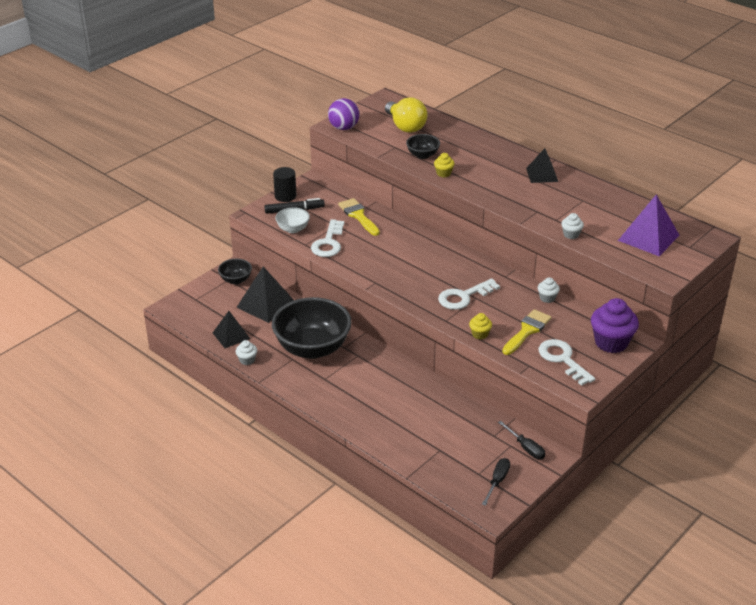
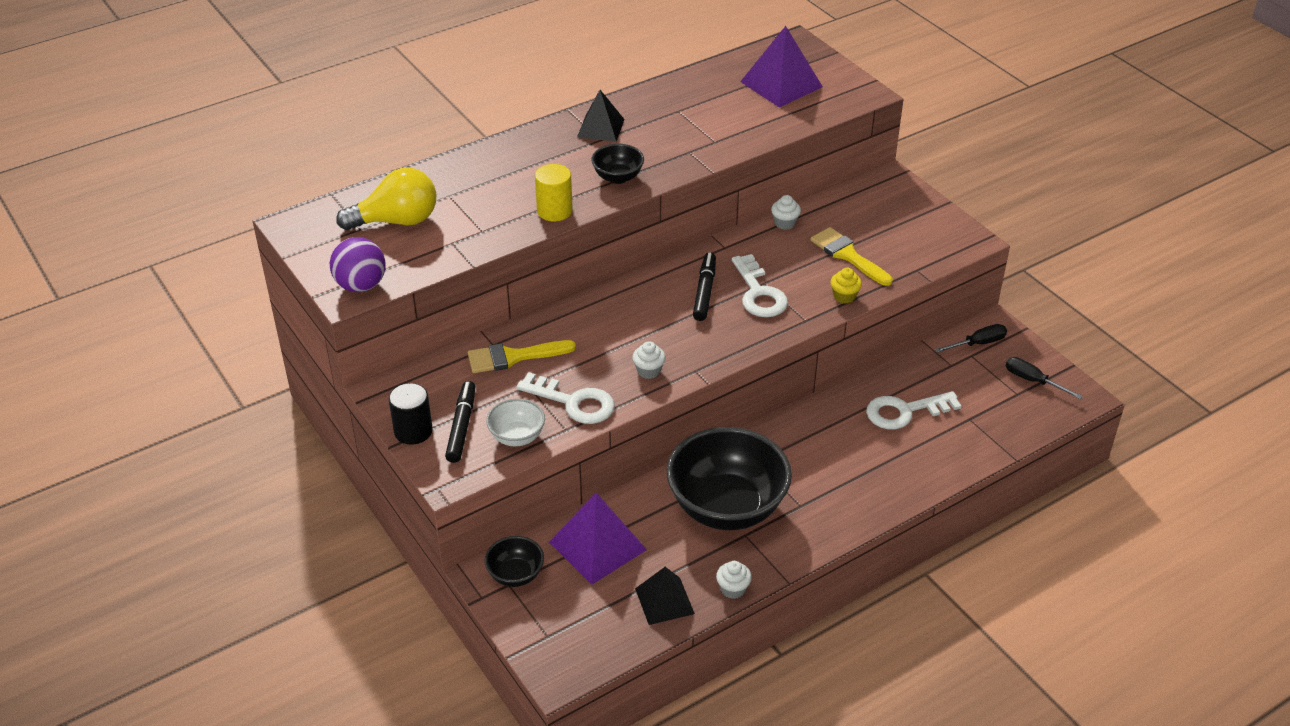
camera: 75 degrees left, 5 degrees up
(265, 304) = (597, 546): black pyramid -> purple pyramid
(422, 155) = (493, 220): black bowl -> black bowl (618, 177)
(443, 173) = (554, 211): yellow cupcake -> yellow cylinder
(453, 274) = (704, 291): none -> black marker
(563, 359) = (912, 240): white key -> white key (905, 411)
(571, 235) = (754, 138): white cupcake -> white cupcake (648, 371)
(611, 342) = (888, 196): purple cupcake -> none

